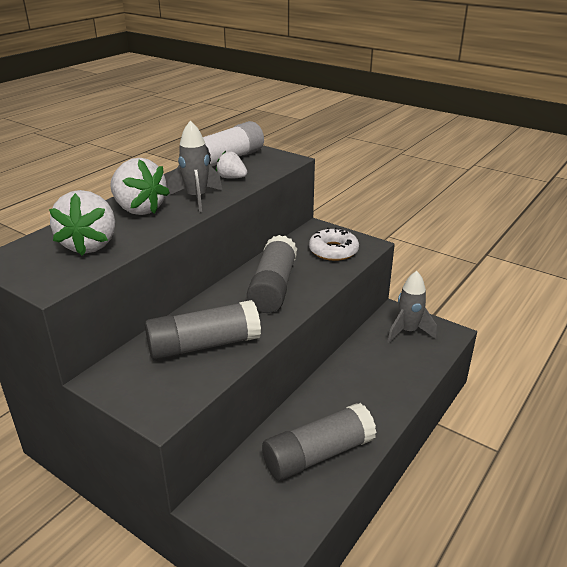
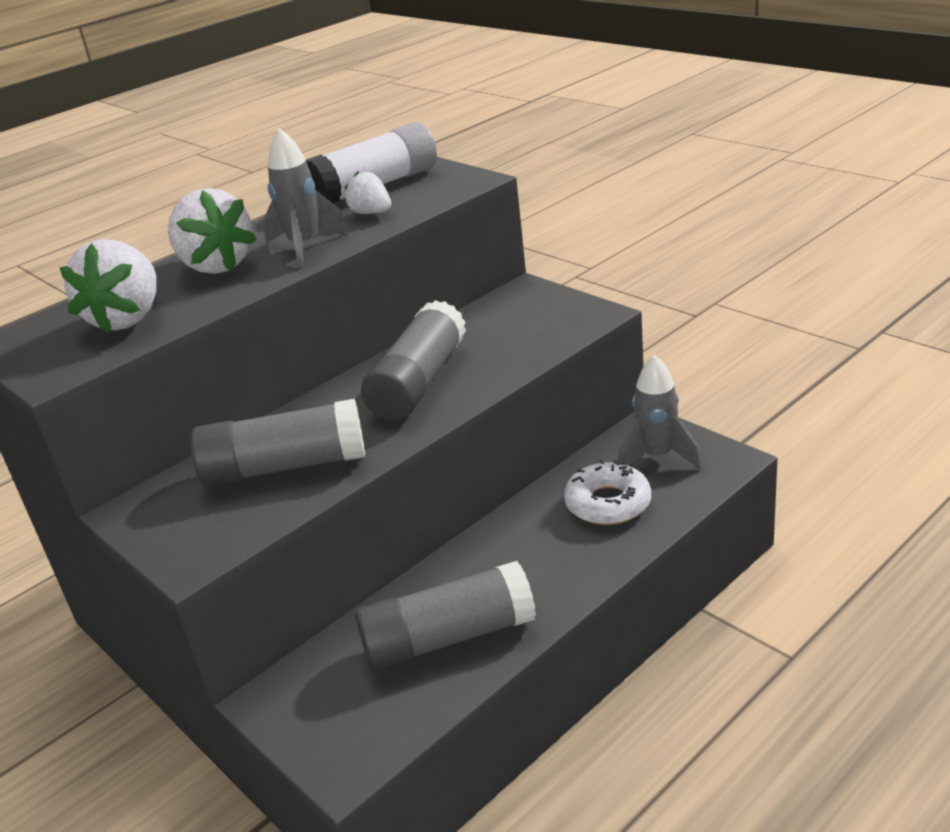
camera: 15 degrees right, 0 degrees up
(333, 251) = (535, 325): white donut -> white donut (608, 503)

